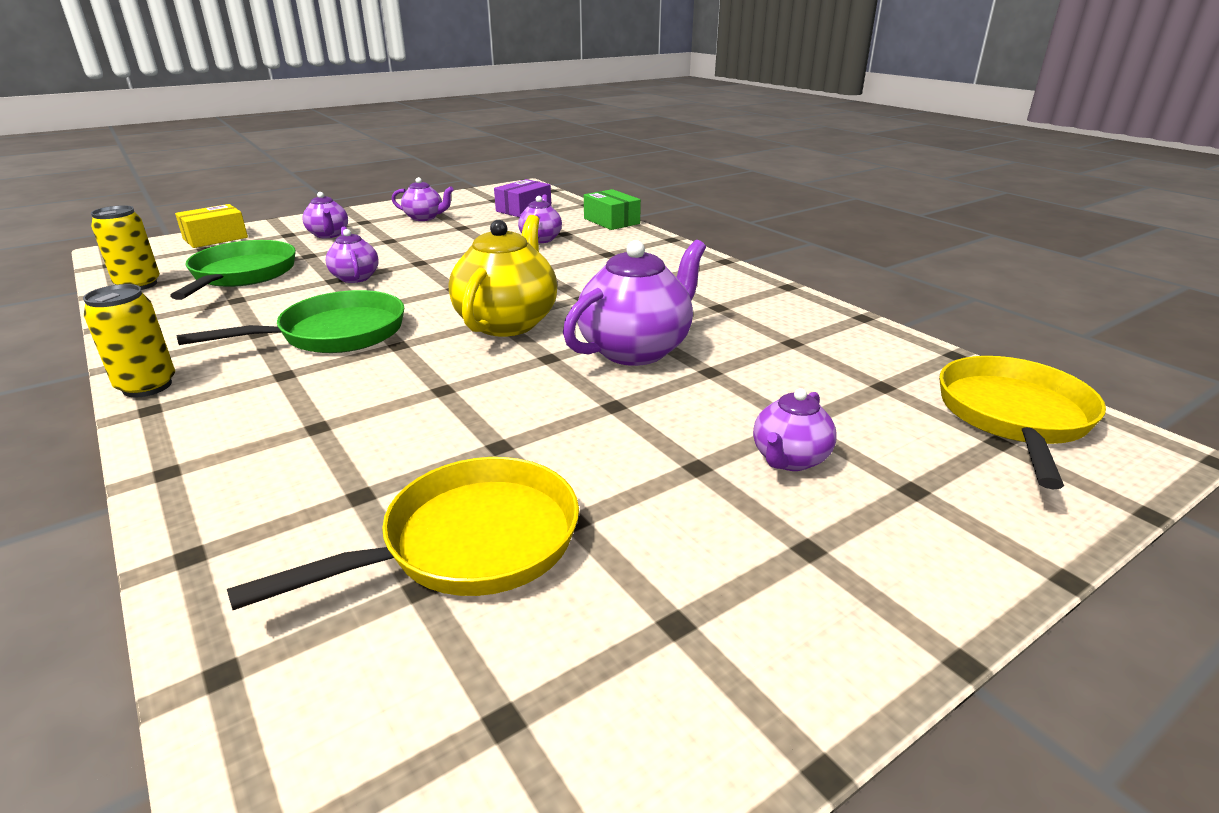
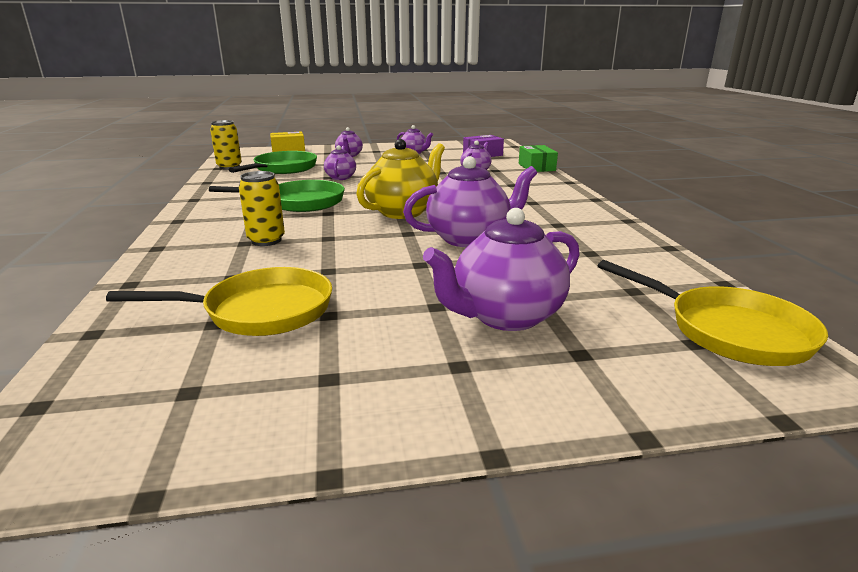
camera: 25 degrees right, 5 degrees down
(147, 386) = (186, 211): yellow can -> yellow can (266, 240)
(789, 459) = (505, 316): purple teapot -> purple teapot, size x1.83
(1014, 417) = (729, 331): yellow pan -> yellow pan turned 90 degrees clockwise

